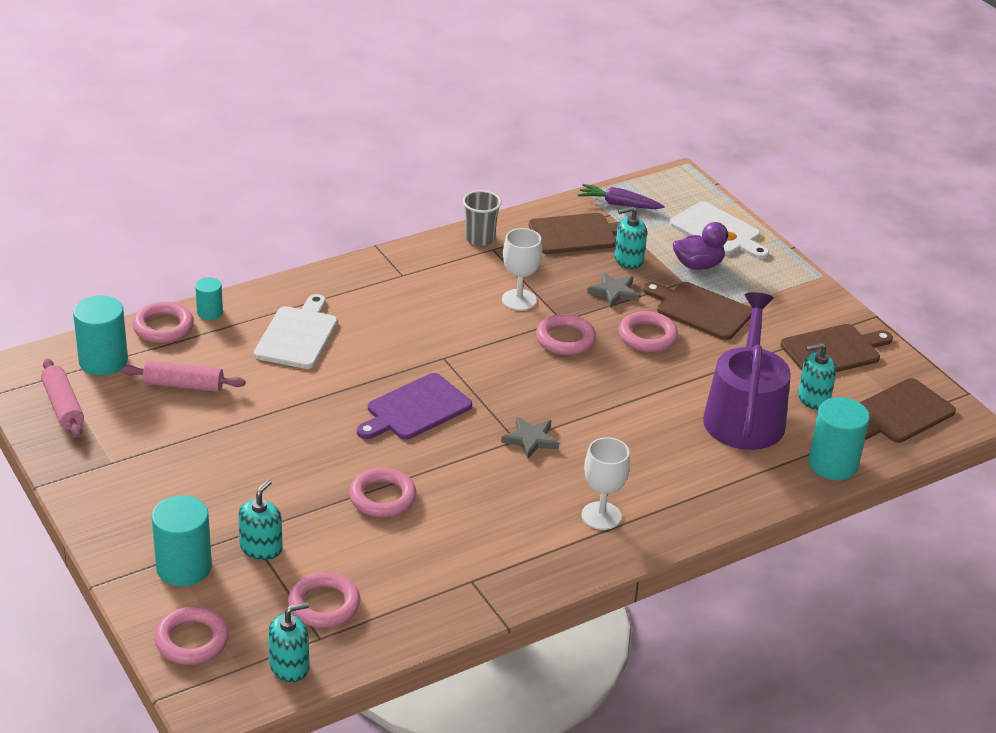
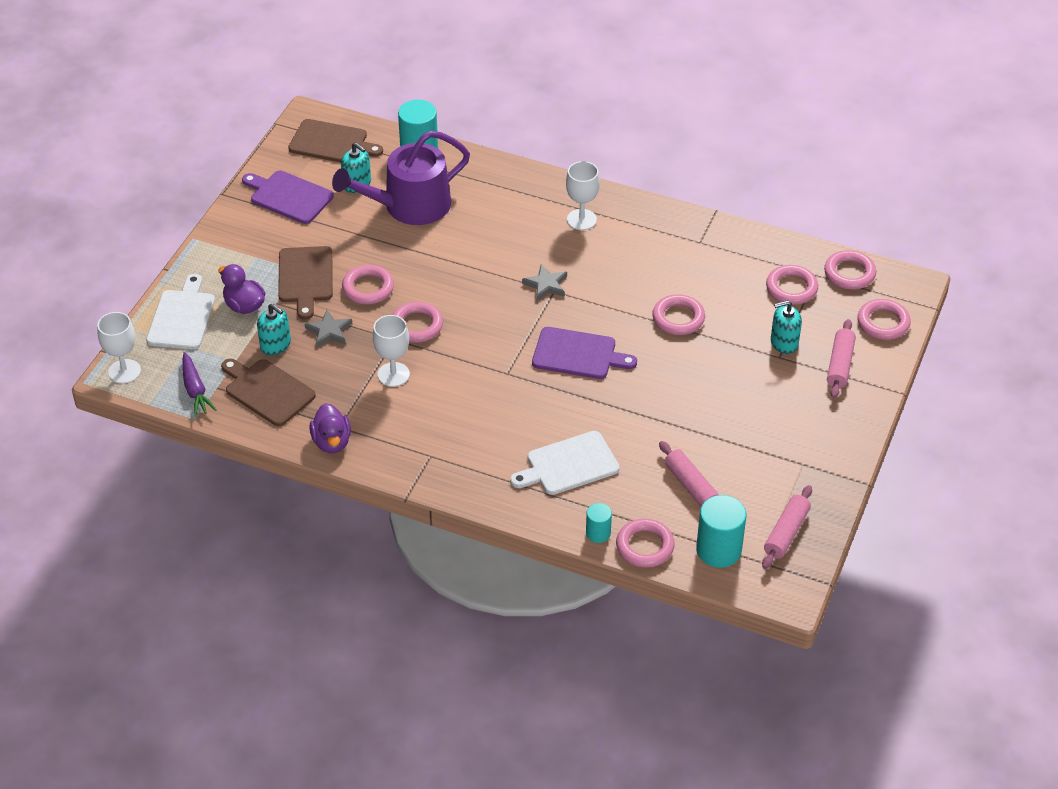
camera: 125 degrees left, 10 degrees up
(184, 567) = (840, 365): turquoise cylinder -> pink rolling pin
(289, 666) = (849, 273): turquoise soap dispenser -> pink ring
(480, 238) = (332, 442): grey cup -> purple duck
(680, 183) = (124, 371): none -> white goblet
(834, 351) = (289, 196): brown cutting board -> purple cutting board

